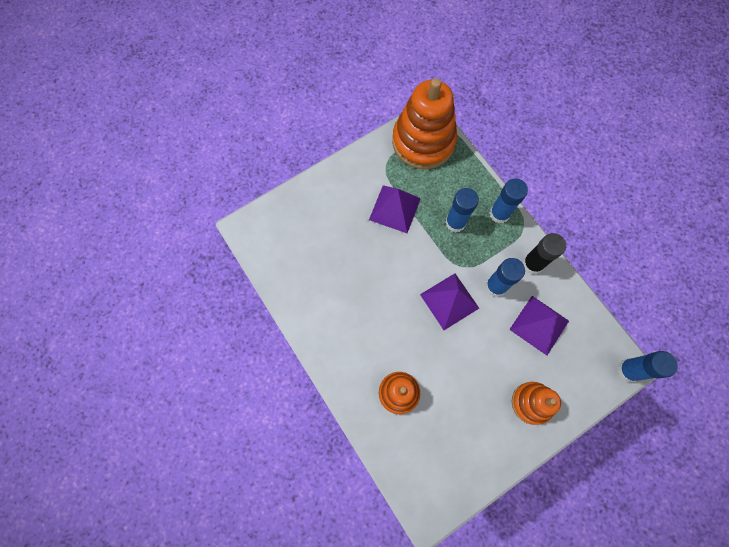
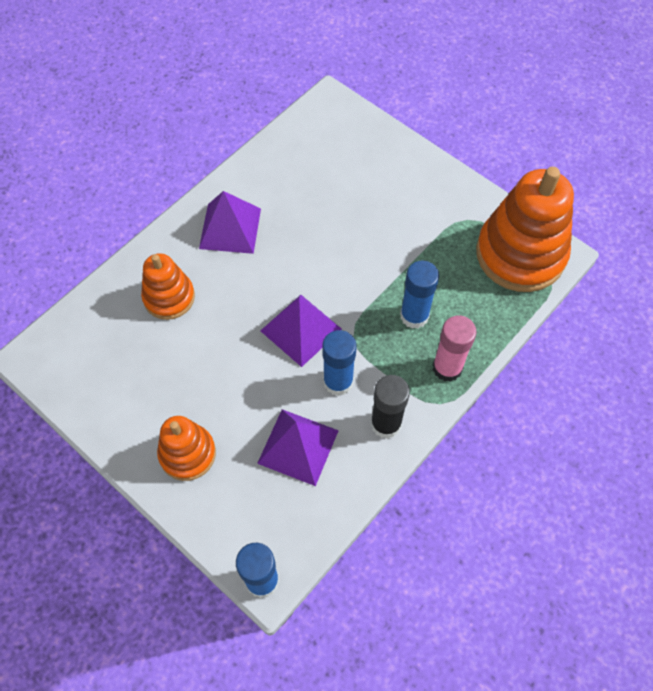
camera: 75 degrees right, 10 degrees down
(395, 209) = (408, 242): purple pyramid -> purple pyramid (230, 228)
(499, 214) = (447, 368): blue glue stick -> pink glue stick

